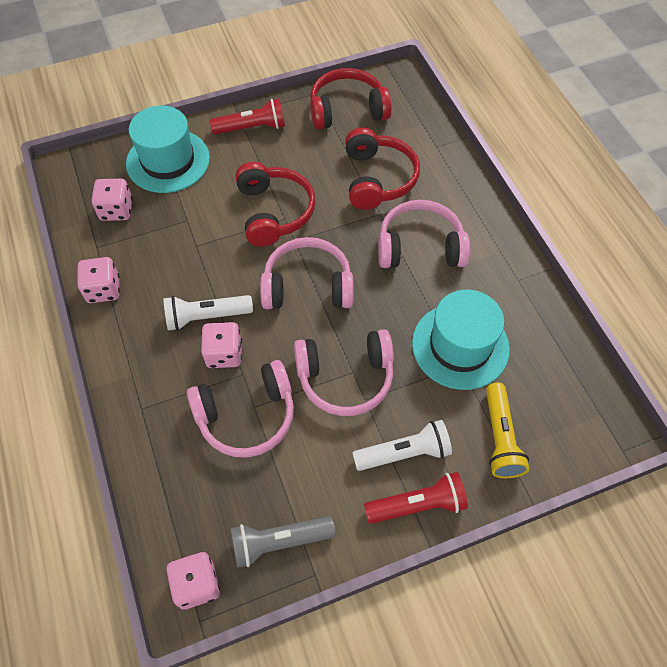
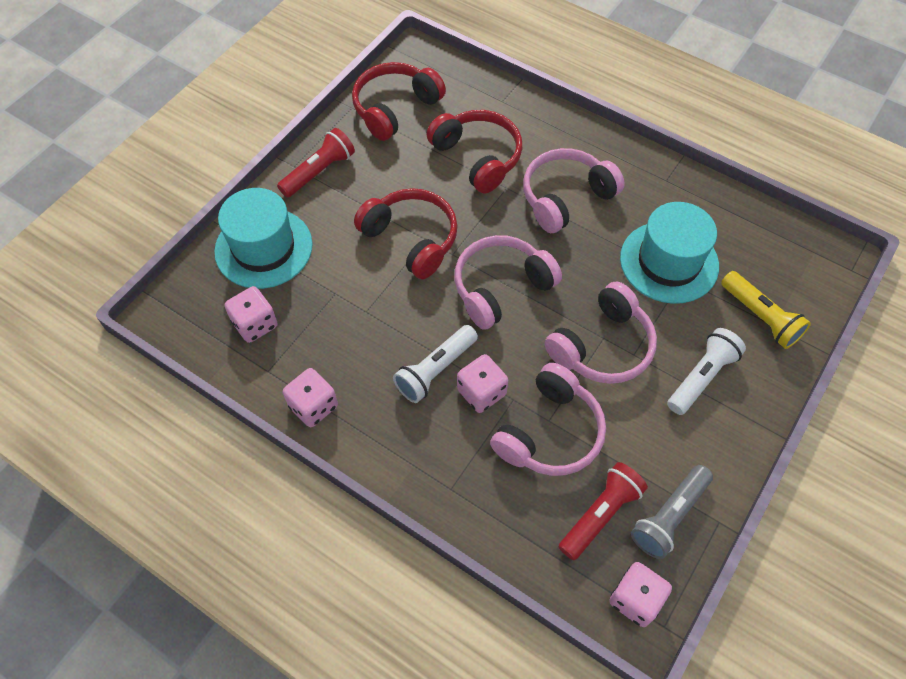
camera: 35 degrees left, 0 degrees up
(418, 505) = (747, 411): red flashlight -> red flashlight (600, 514)

